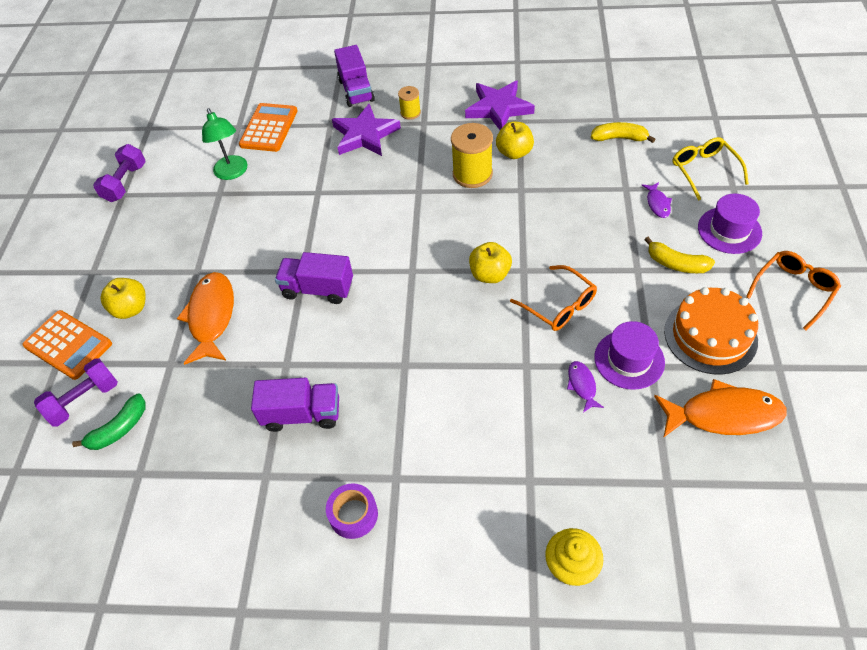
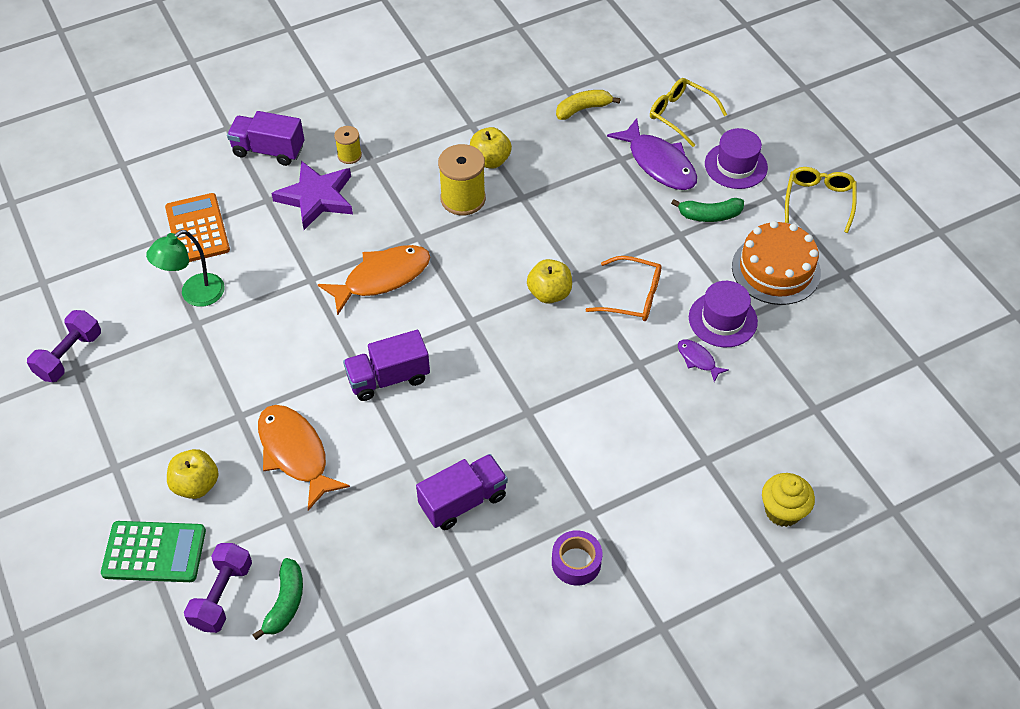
camera: 35 degrees left, 0 degrees up
(68, 345) = (154, 552): orange calculator -> green calculator
(125, 183) = (69, 356): purple dumbbell -> purple dumbbell turned 45 degrees clockwise
(232, 173) = (194, 295): green lamp -> green lamp turned 105 degrees clockwise
(356, 90) = (268, 150): purple truck -> purple truck turned 150 degrees clockwise
(498, 108) = (441, 118): purple star -> none
(657, 204) = (659, 163): purple fish -> purple fish, size x2.10
(676, 264) = (709, 215): yellow banana -> green banana
(724, 415) = (825, 333): orange fish -> orange fish (382, 278)
(794, 290) = (818, 200): orange glasses -> yellow glasses

